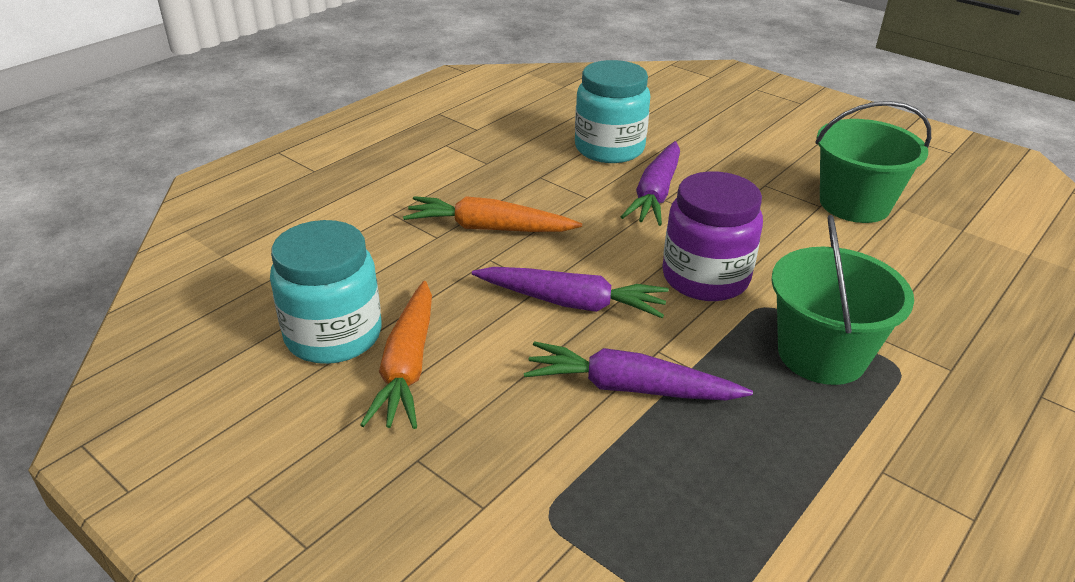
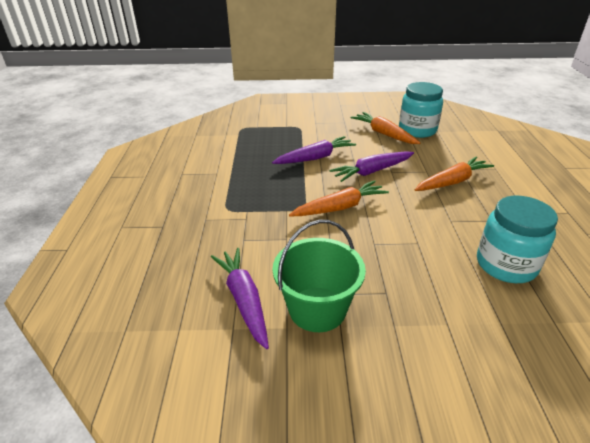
camera: 140 degrees right, 0 degrees up
(655, 194) = (427, 243): purple carrot -> purple carrot (243, 299)
(705, 278) = (340, 207): purple jar -> orange carrot
(822, 354) = (262, 199): green bucket -> none

